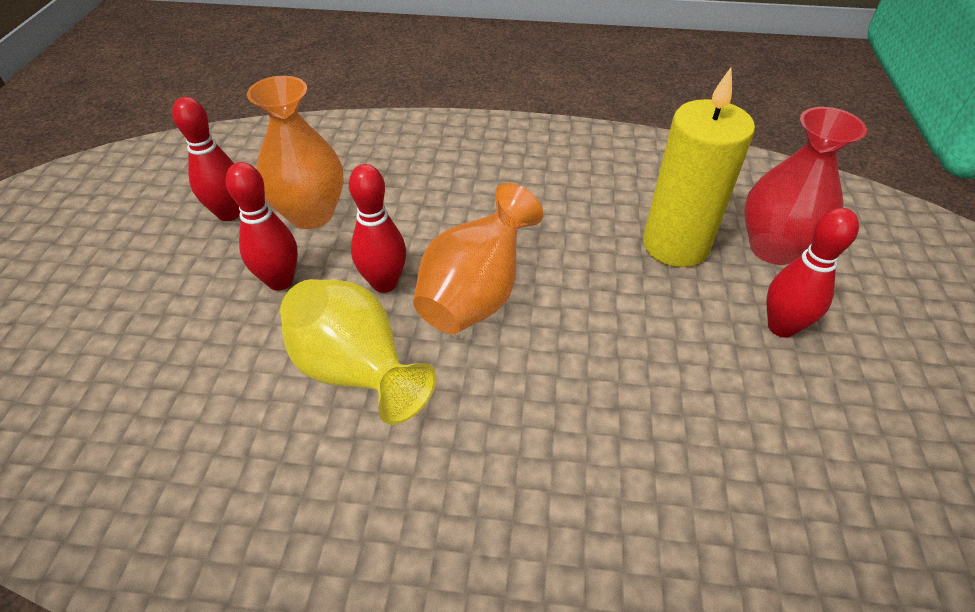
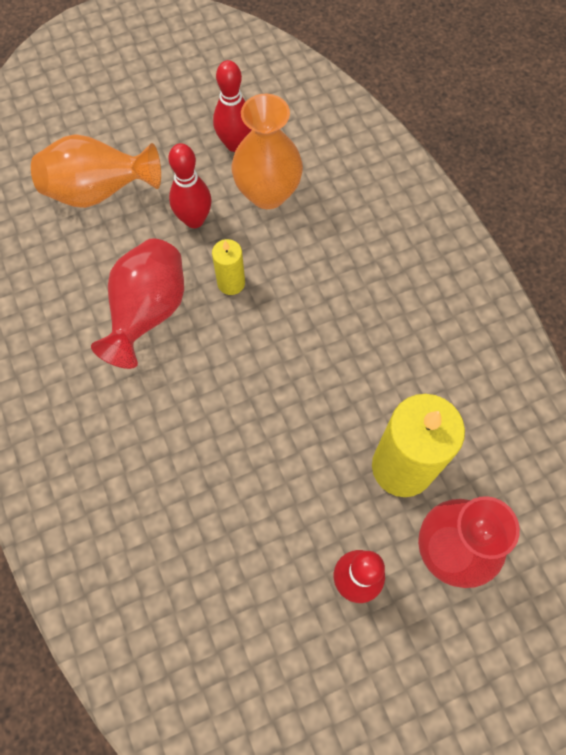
camera: 60 degrees right, 20 degrees up
(355, 372) = (148, 313): yellow vase -> red vase
(384, 283) = (231, 283): red bowling pin -> yellow candle
(476, 295) = (256, 347): orange vase -> orange vase (99, 192)

